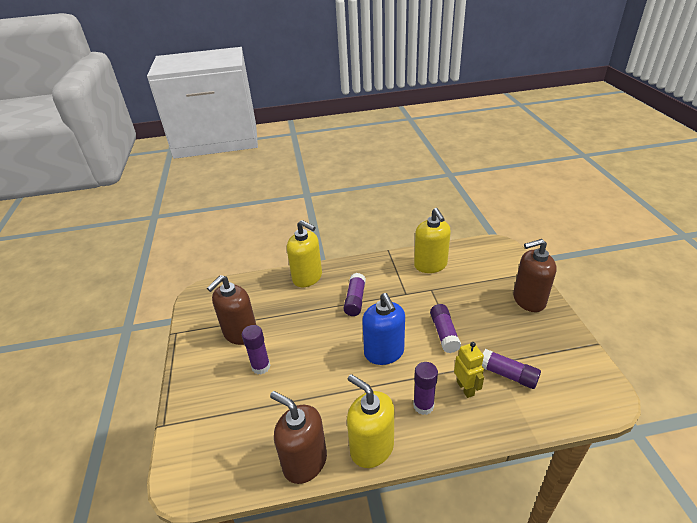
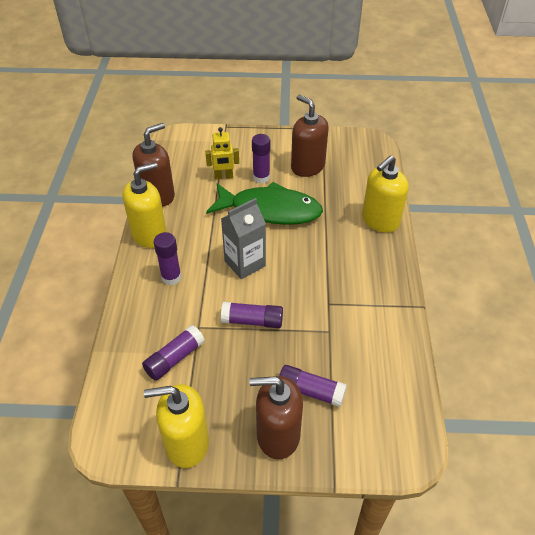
camera: 100 degrees right, 10 degrees up
(309, 349) = (270, 210): none -> green fish
(355, 300) = (330, 255): purple glue stick -> purple glue stick (310, 391)
(384, 352) = (245, 263): blue soap dispenser -> grey carton
(430, 265) = (378, 345): yellow soap dispenser -> yellow soap dispenser (186, 443)
(465, 388) = (175, 315): yellow robot -> yellow robot (223, 177)
(528, 300) = (278, 435): brown soap dispenser -> brown soap dispenser turned 90 degrees counterclockwise

